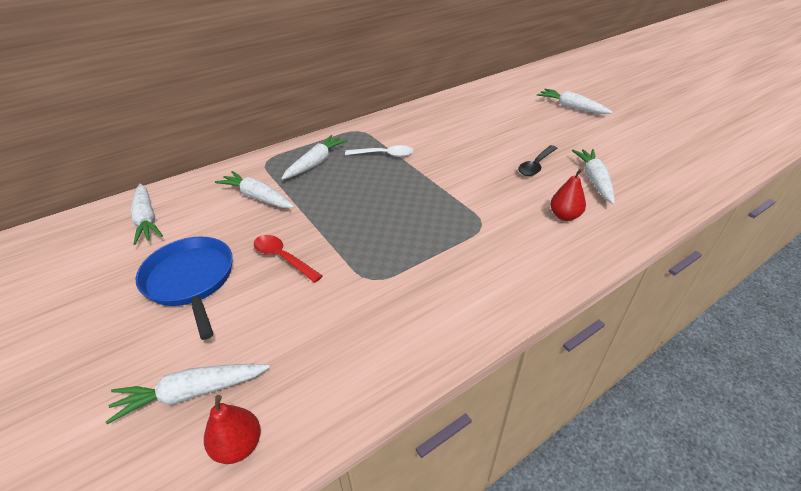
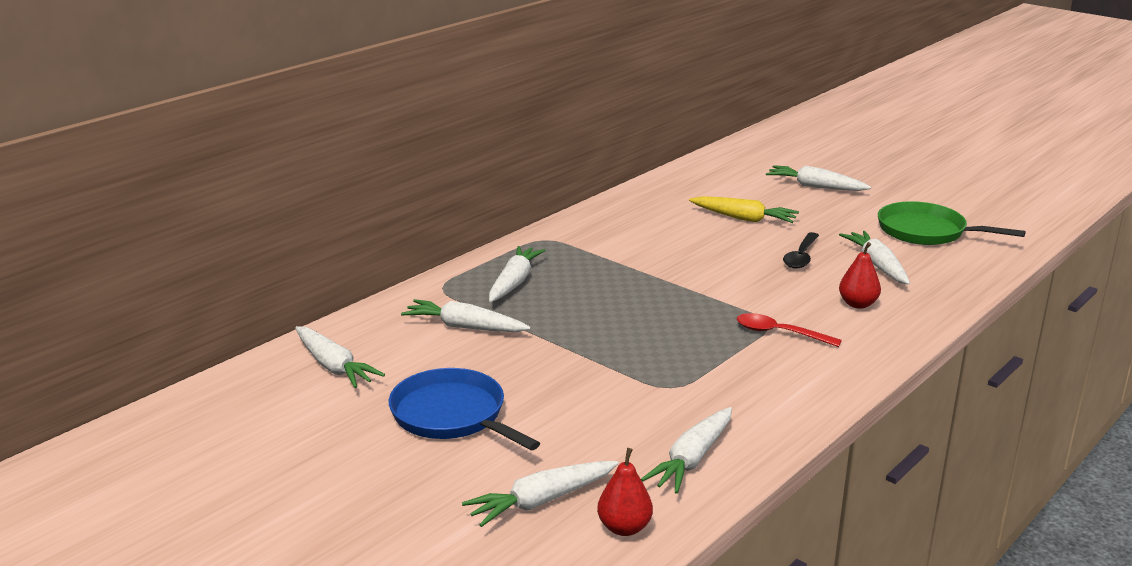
camera: 15 degrees left, 15 degrees down
(283, 258) = (550, 382): red spoon -> red spoon (780, 333)
(345, 367) = (692, 459): none -> white carrot
(384, 155) = (600, 264): white spoon -> none
(507, 128) = (743, 218): none -> yellow carrot
(645, 153) = (926, 231): none -> green pan

